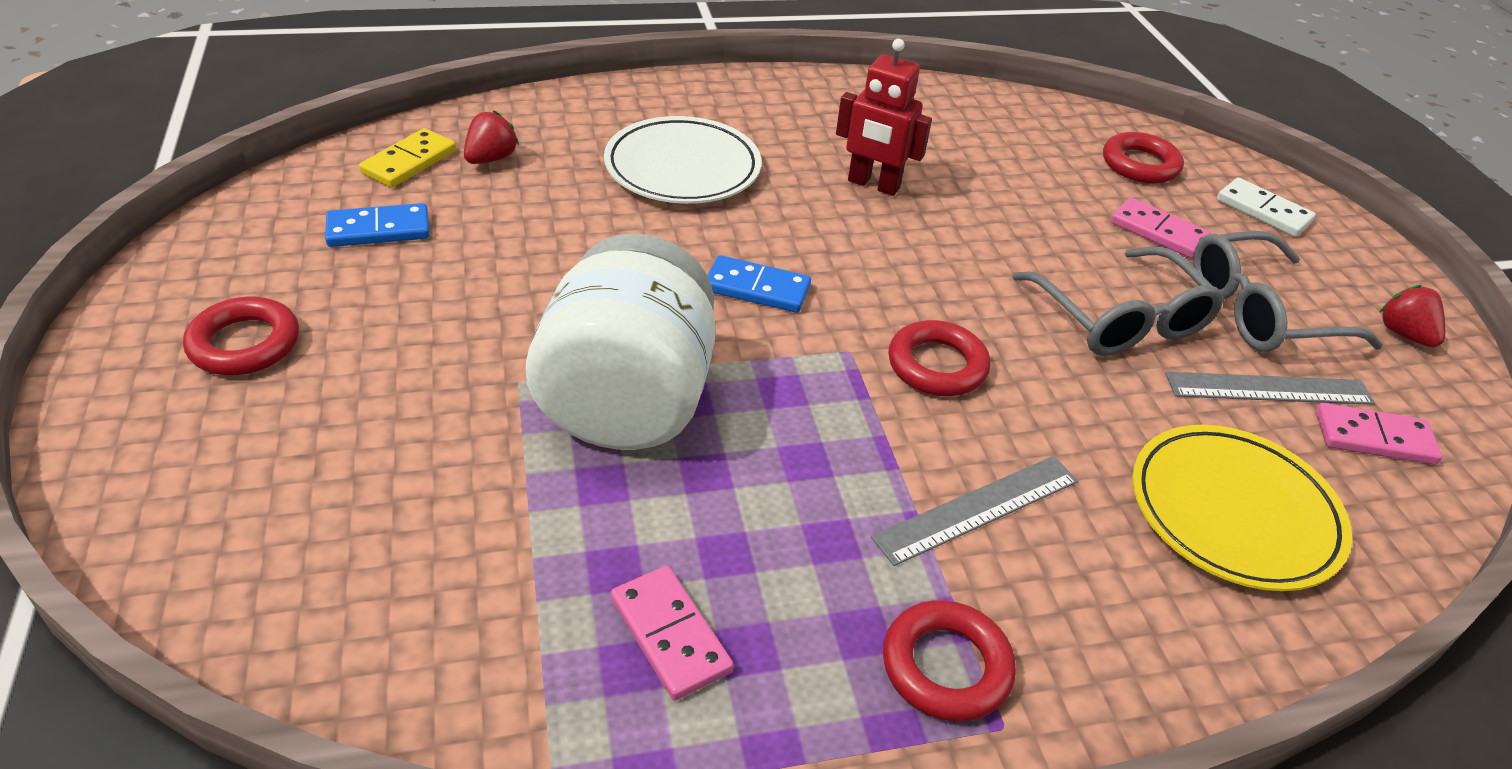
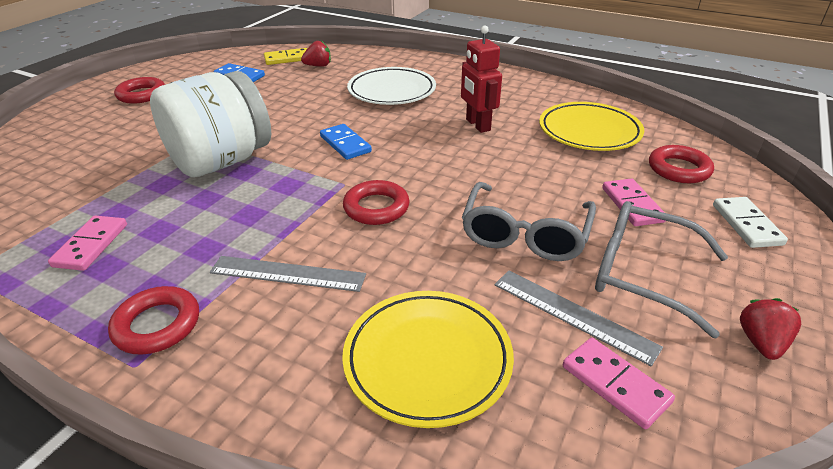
camera: 45 degrees right, 5 degrees down
(1001, 145) = (589, 131): none -> yellow plate

